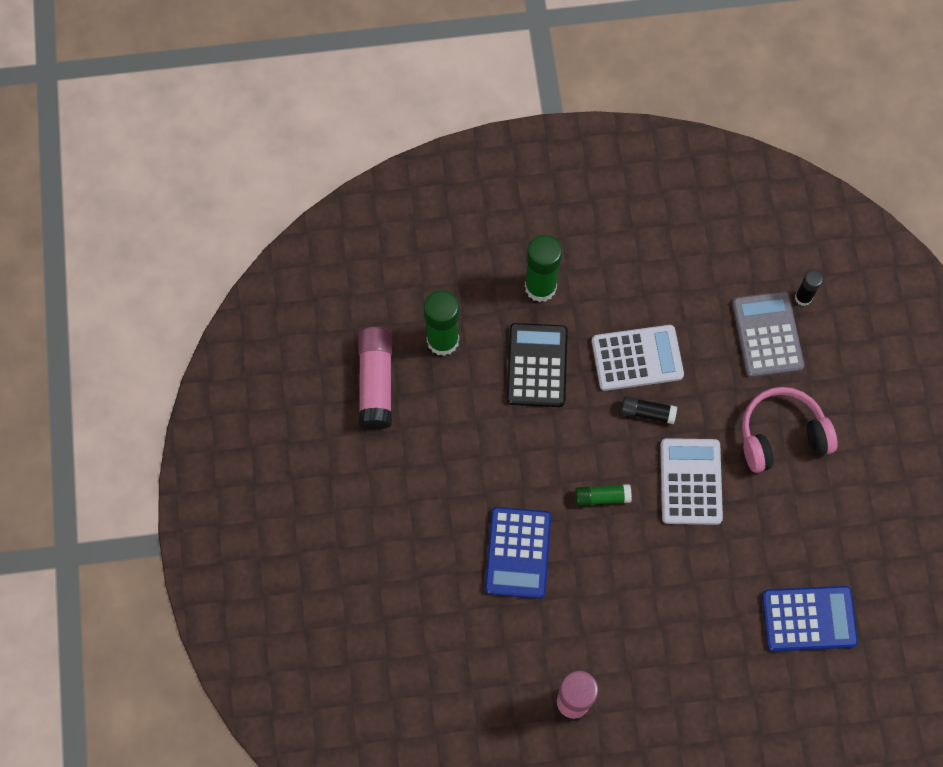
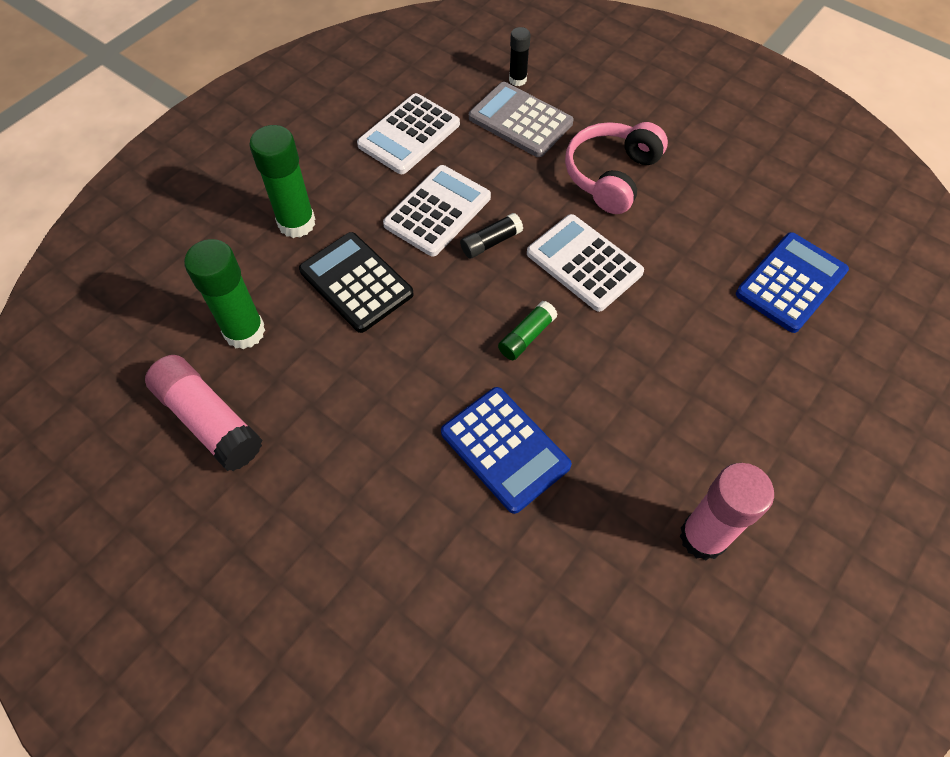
camera: 45 degrees left, 10 degrees down
(678, 279) = (409, 135): none -> white calculator

